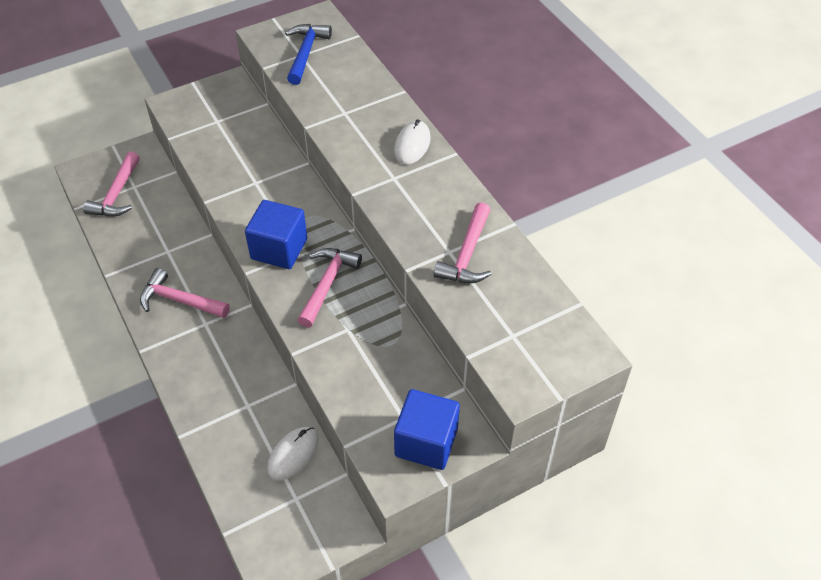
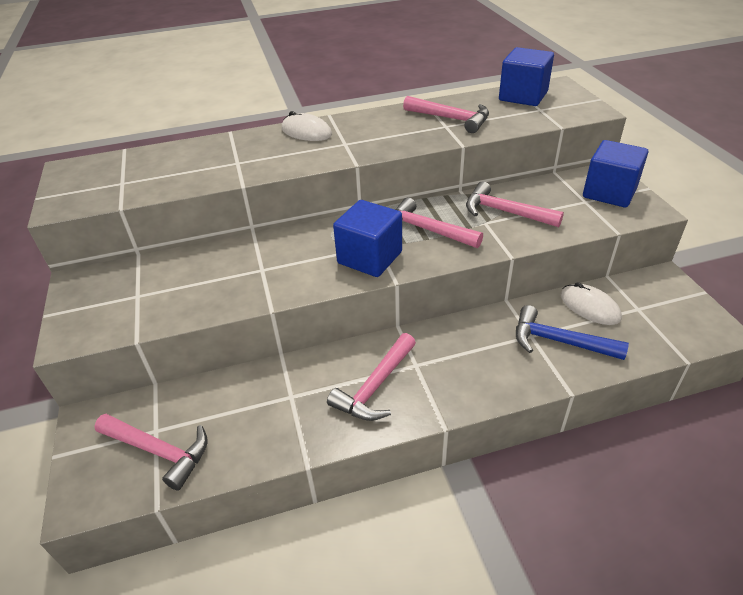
camera: 75 degrees left, 10 degrees down
(306, 53) = (122, 179): blue hammer -> blue hammer (558, 341)
(369, 344) = (504, 212): none -> pink hammer
(546, 318) = (523, 96): none -> blue cube

